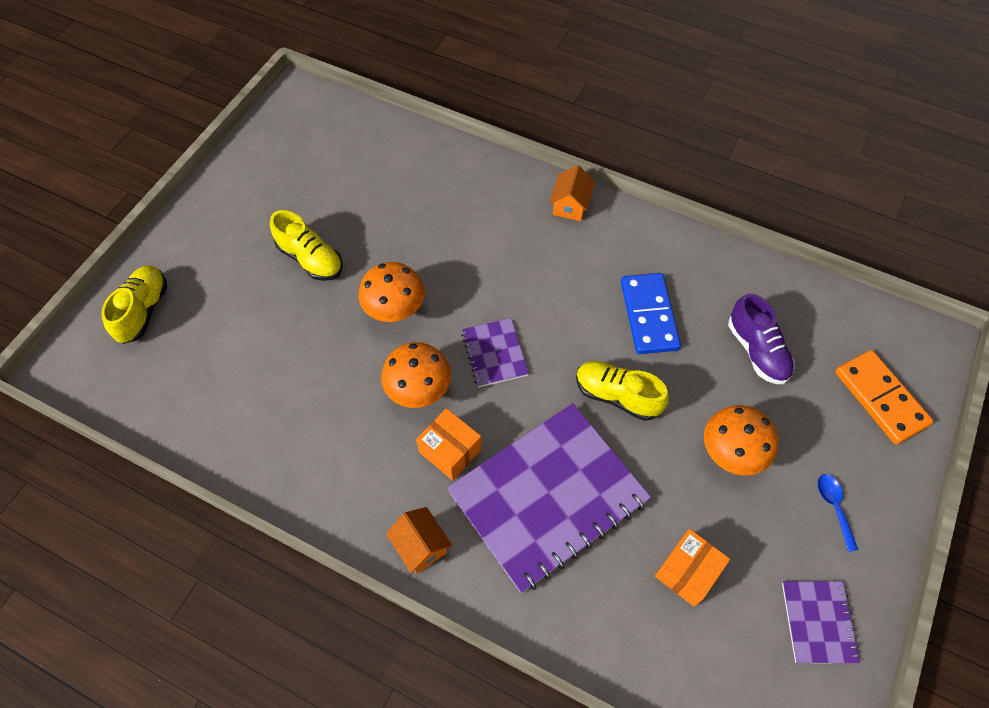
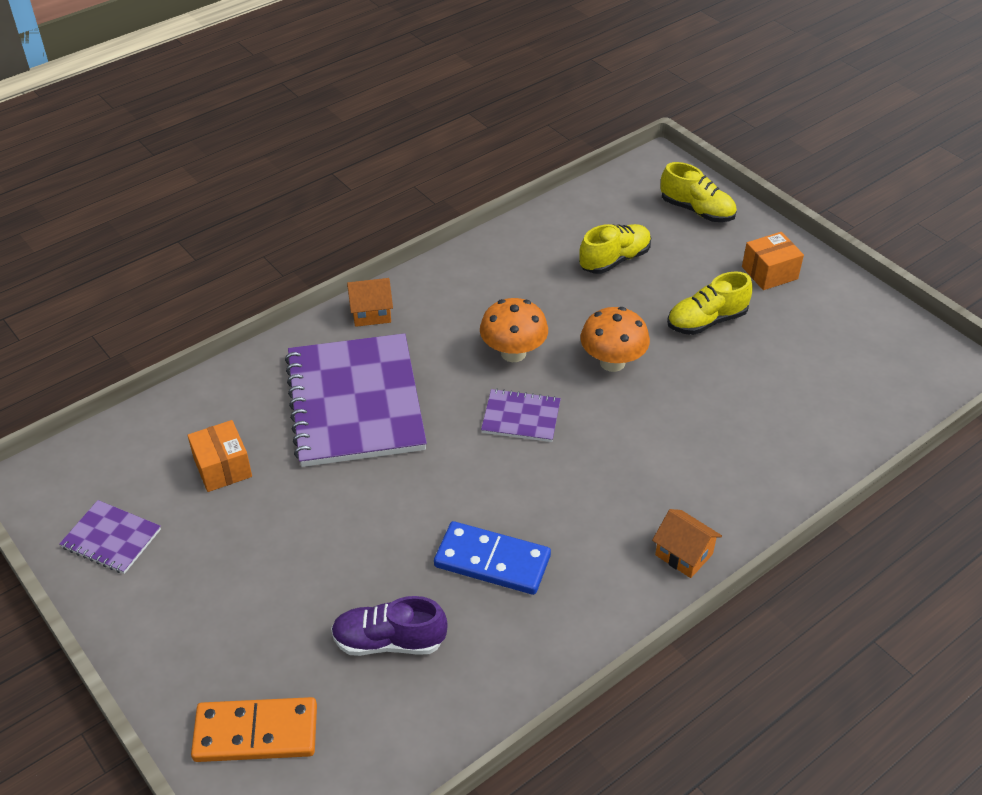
camera: 115 degrees right, 15 degrees down
(450, 451) = (441, 355): orange box -> orange box (769, 273)
(617, 396) = (417, 491): yellow shoe -> yellow shoe (614, 260)
(731, 453) = (297, 554): orange mushroom -> none
(834, 507) = (186, 611): blue spoon -> none

